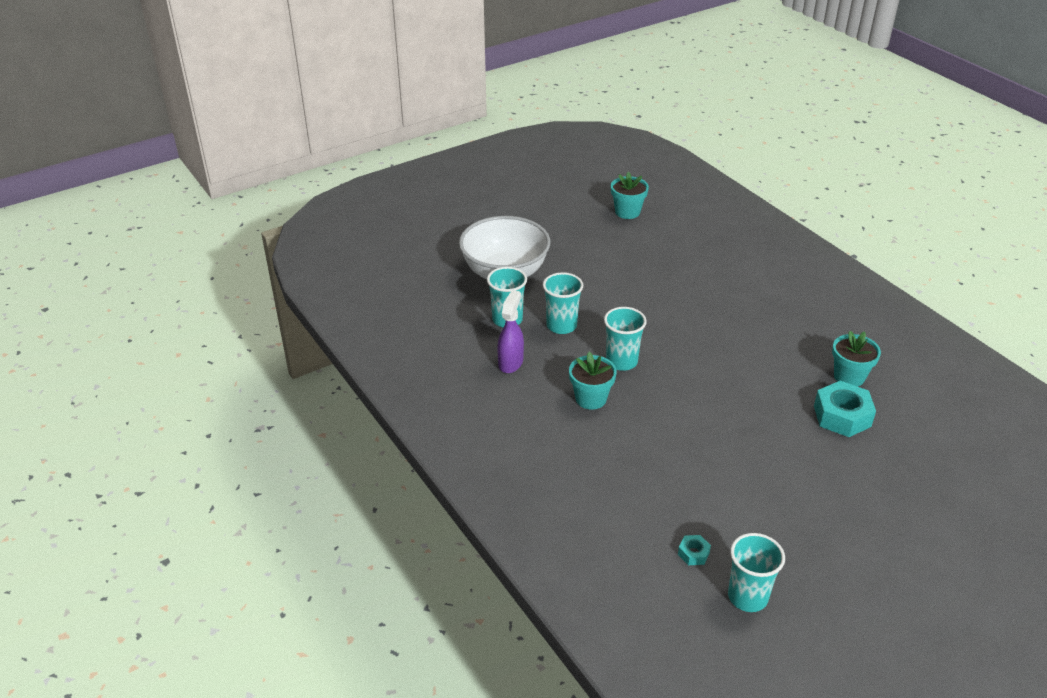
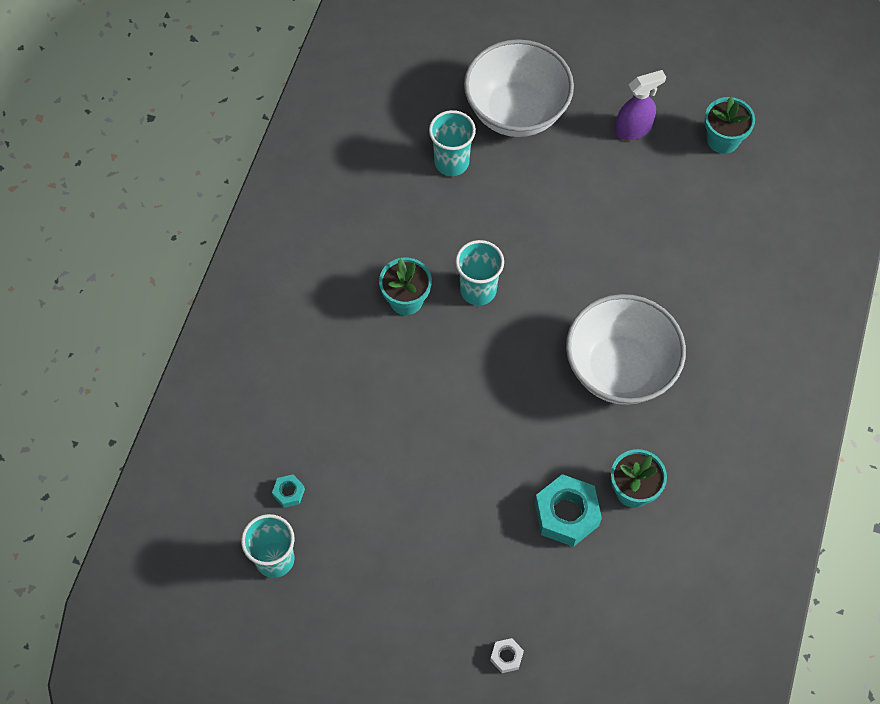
camera: 50 degrees right, 25 degrees up
(511, 362) = (396, 207): purple spray bottle -> purple spray bottle (633, 129)
(561, 326) = (484, 209): turquoise cup -> none
(749, 334) = (620, 369): none -> white bowl
(939, 509) = (506, 657): none -> white nut

